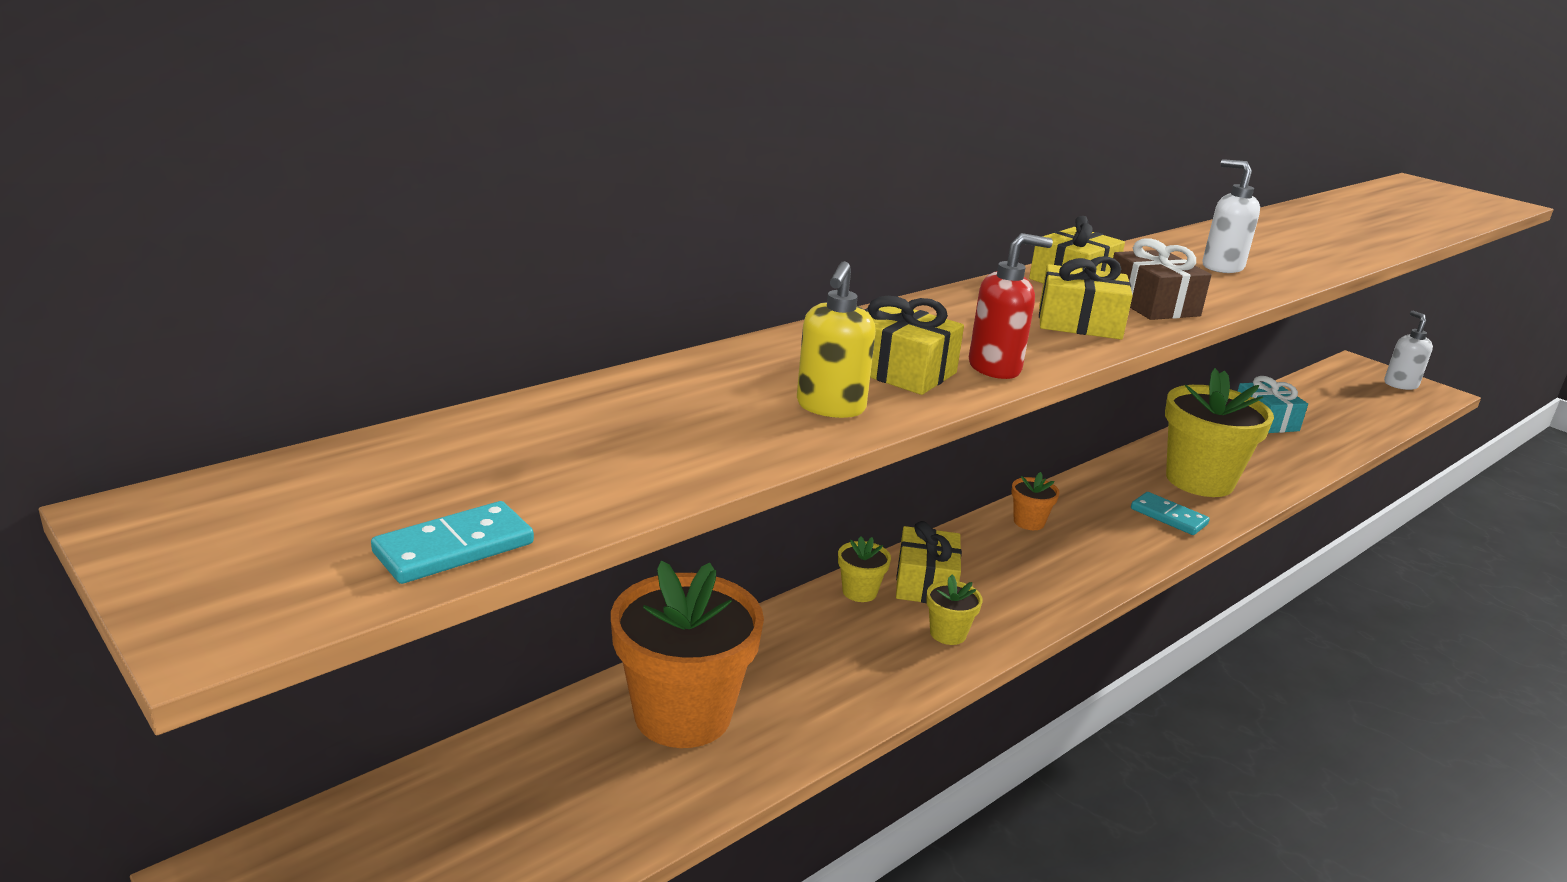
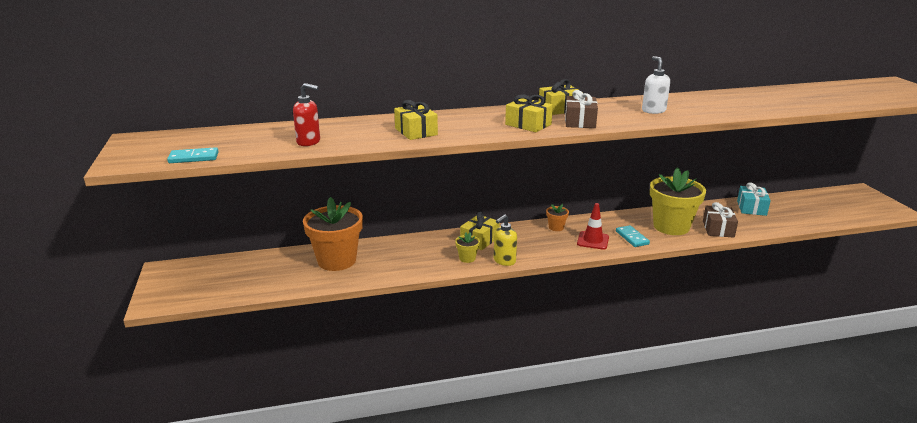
camera: 30 degrees right, 0 degrees up
(830, 407) = (368, 139): yellow soap dispenser -> yellow soap dispenser (504, 261)
(859, 592) = (447, 237): yellow flower pot -> none
(995, 368) = (457, 135): red soap dispenser -> red soap dispenser (309, 142)
(1117, 537) = (593, 240): none -> red traffic cone
(1266, 471) = (718, 229): none -> brown gift
(1400, 384) = (875, 204): white soap dispenser -> none

